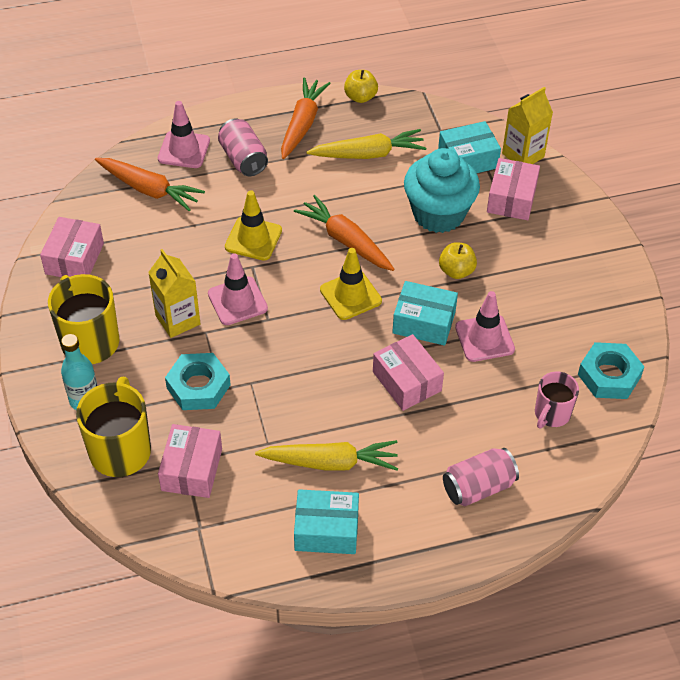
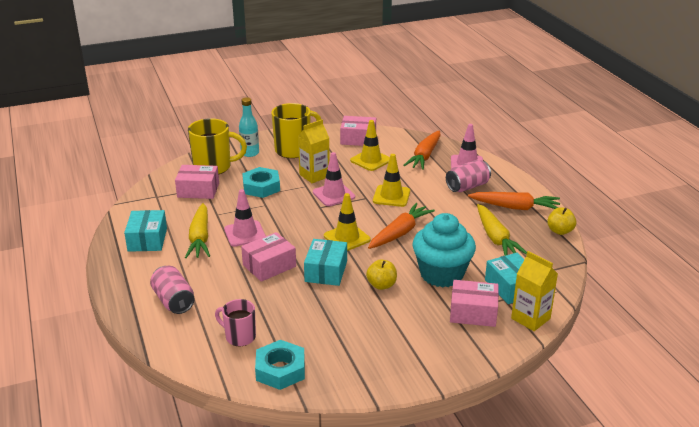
camera: 85 degrees right, 20 degrees down
(147, 250) = (370, 160): none -> yellow traffic cone
(484, 338) = (314, 301): pink traffic cone -> pink traffic cone (245, 234)

